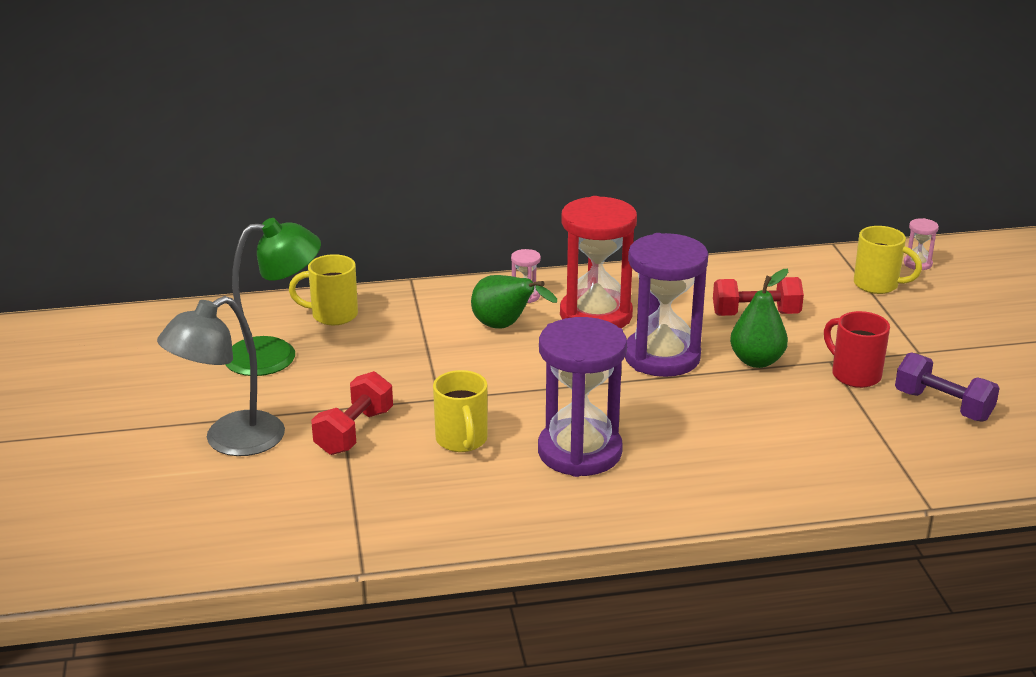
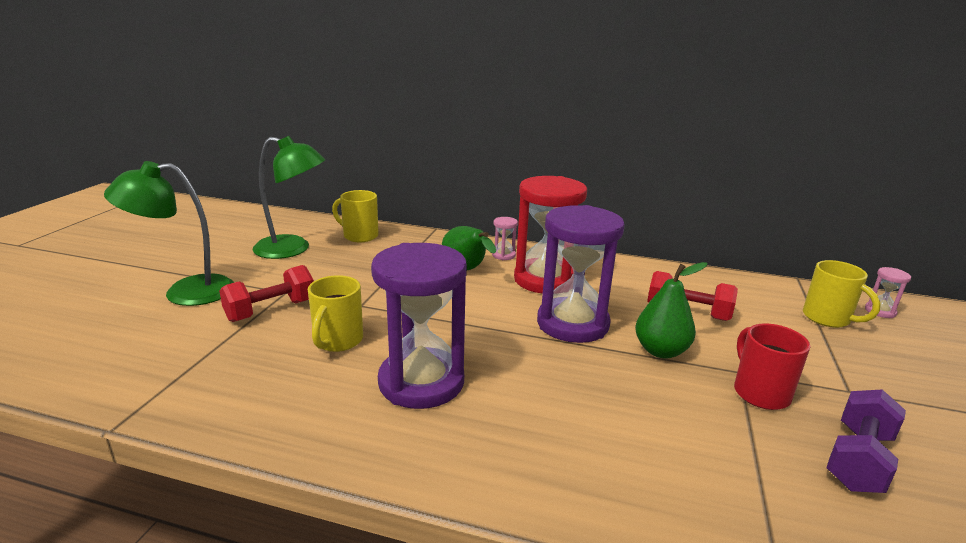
camera: 25 degrees right, 5 degrees down
(230, 441) = (185, 292): grey lamp -> green lamp
(943, 406) = (858, 459): purple dumbbell -> purple dumbbell turned 60 degrees clockwise

